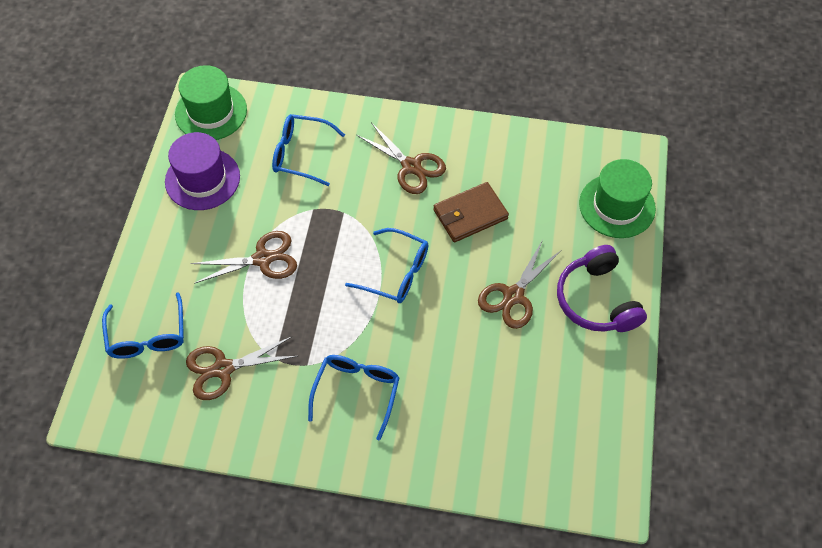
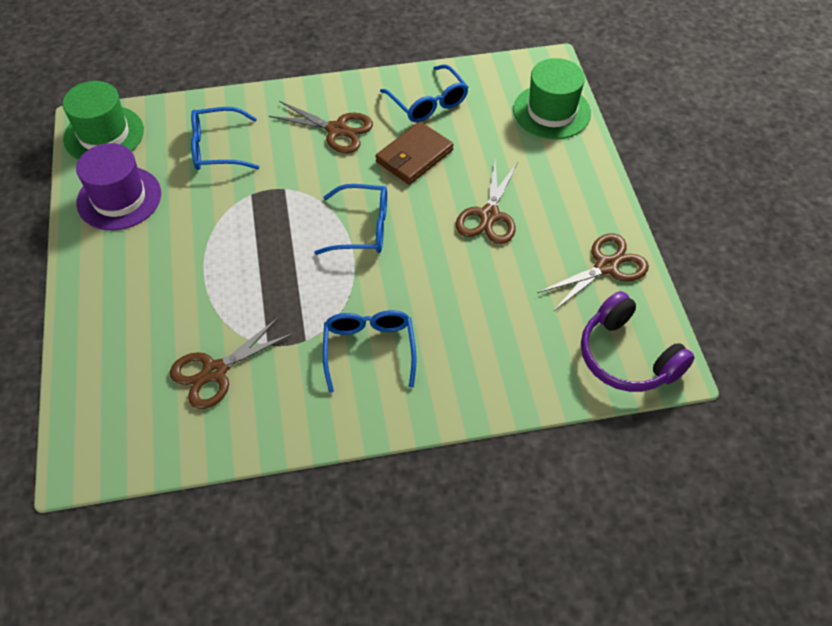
camera: 20 degrees left, 5 degrees down
(147, 335) = (115, 364): blue glasses -> blue glasses (428, 102)
(263, 259) = (216, 254): brown scissors -> brown scissors (606, 266)
(596, 300) = (570, 196): purple headphones -> purple headphones (627, 357)

